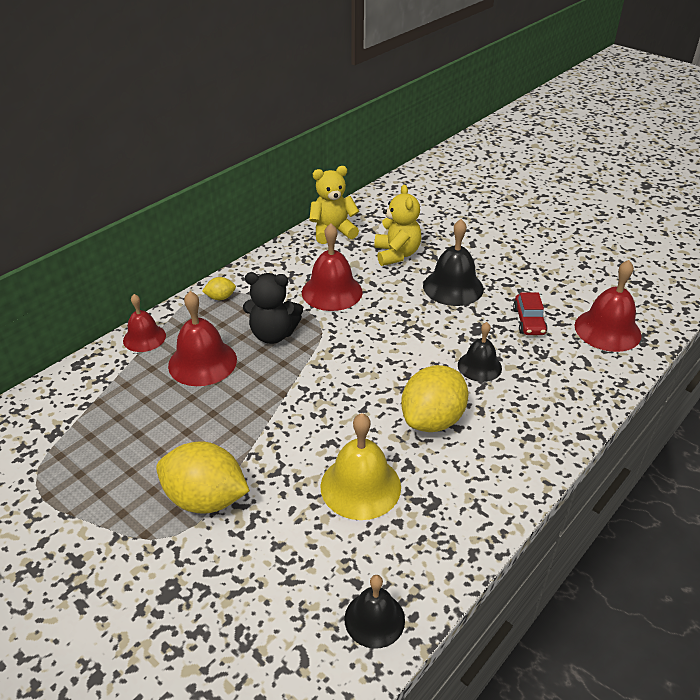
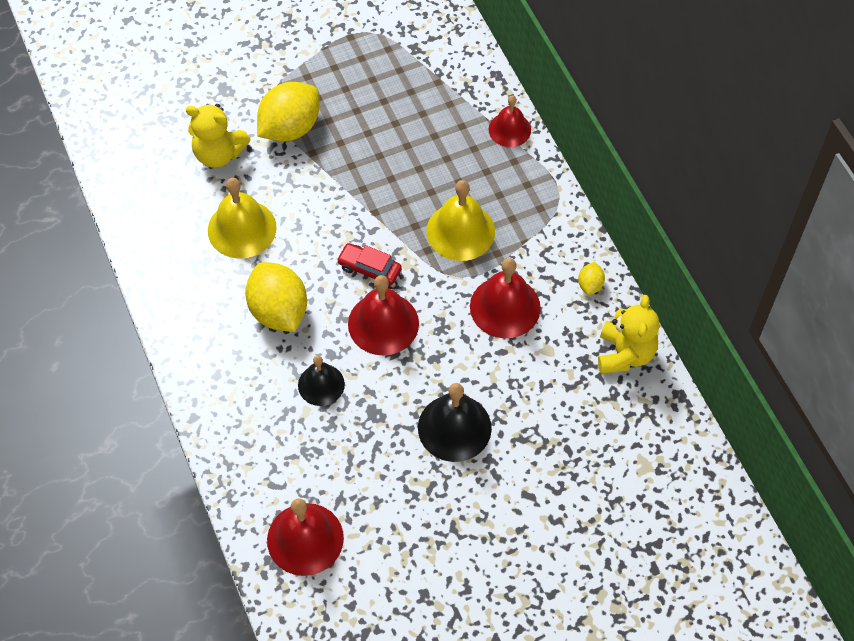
camera: 115 degrees right, 20 degrees up
(202, 362) = (449, 165): red bell -> red bell (383, 323)
(220, 298) = (544, 205): yellow lemon -> yellow lemon (590, 285)
(273, 334) = (460, 231): black teddy bear -> yellow bell
(374, 619) = (132, 192): black bell -> none
(396, 254) = (545, 400): yellow teddy bear -> yellow teddy bear (219, 154)
(529, 321) = (359, 469): red car -> red car (369, 269)

